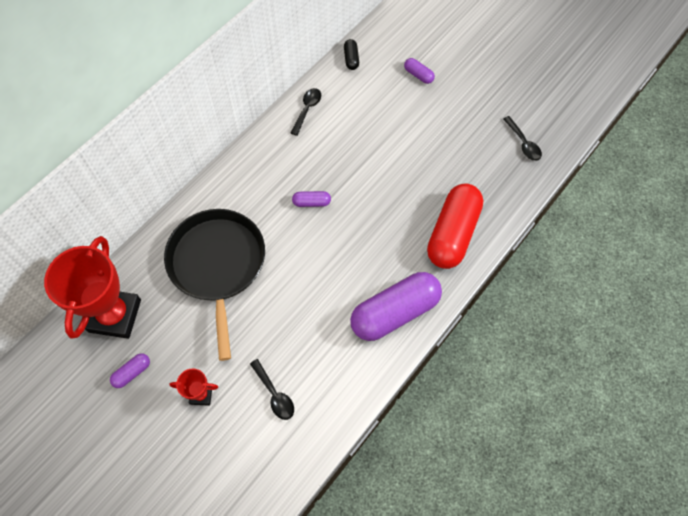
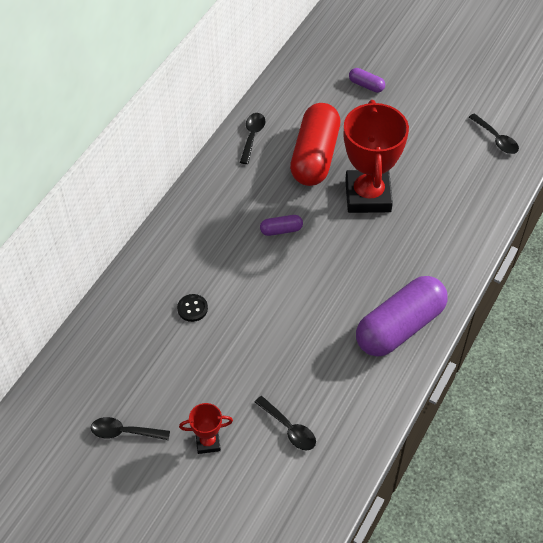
camera: 10 degrees left, 10 degrees down
(115, 315) = (89, 377): red trophy -> red trophy (368, 196)
(132, 372) = (124, 432): purple capsule -> black spoon
(217, 265) = (192, 308): black pan -> black button
(351, 59) = (288, 78): black capsule -> none
(452, 234) = (442, 239): red capsule -> red capsule (315, 156)

